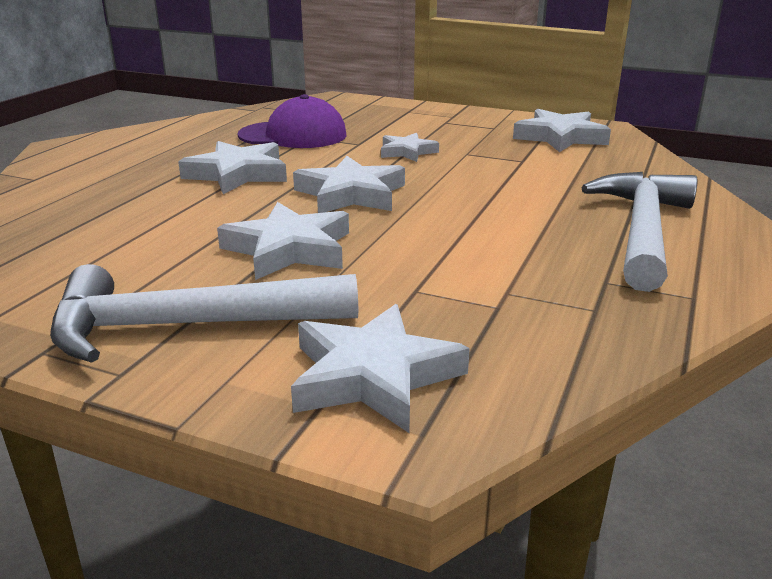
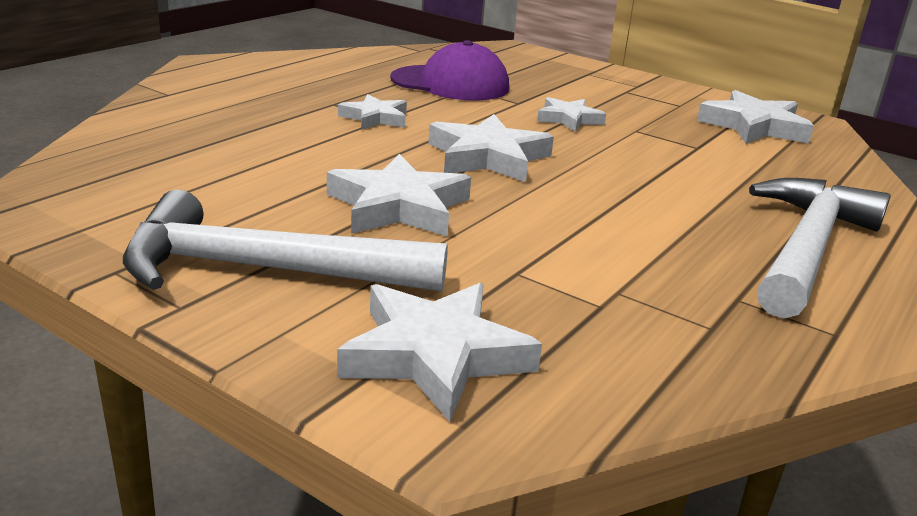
camera: 10 degrees right, 0 degrees up
(237, 174) = (375, 118): white star -> white star, size x0.61

